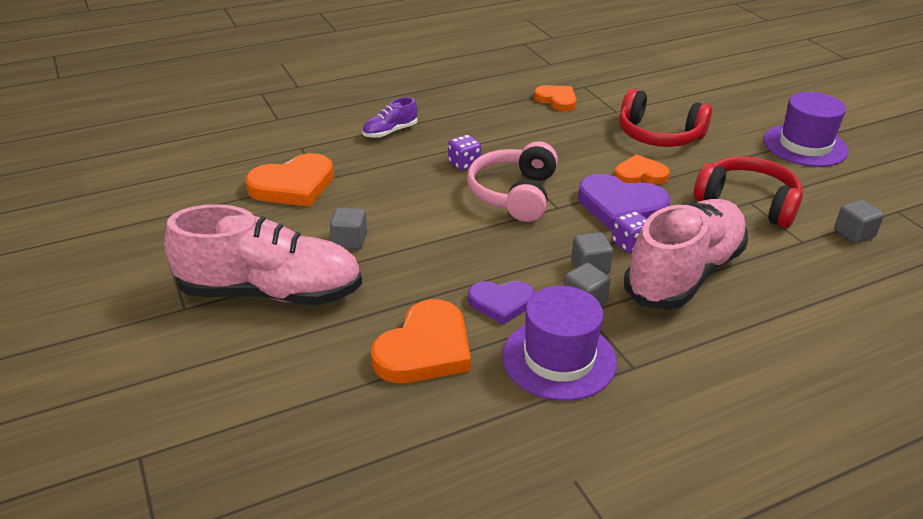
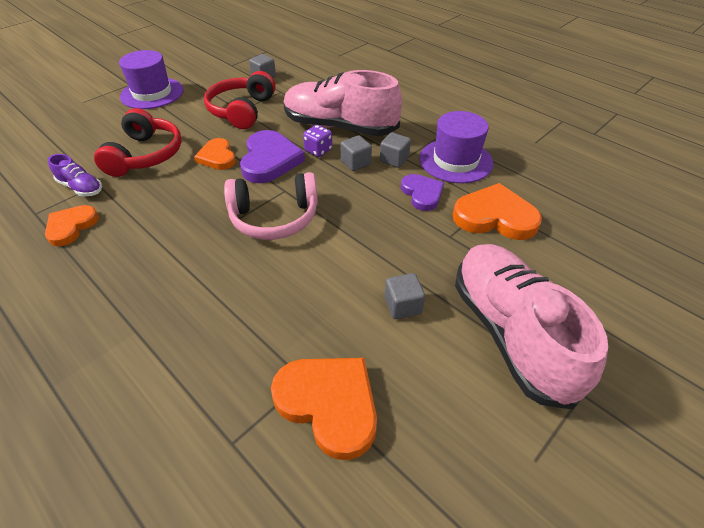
camera: 110 degrees left, 10 degrees up
(390, 132) = (168, 352): purple shoe -> purple shoe (81, 187)
(464, 164) = (230, 263): purple dice -> none

